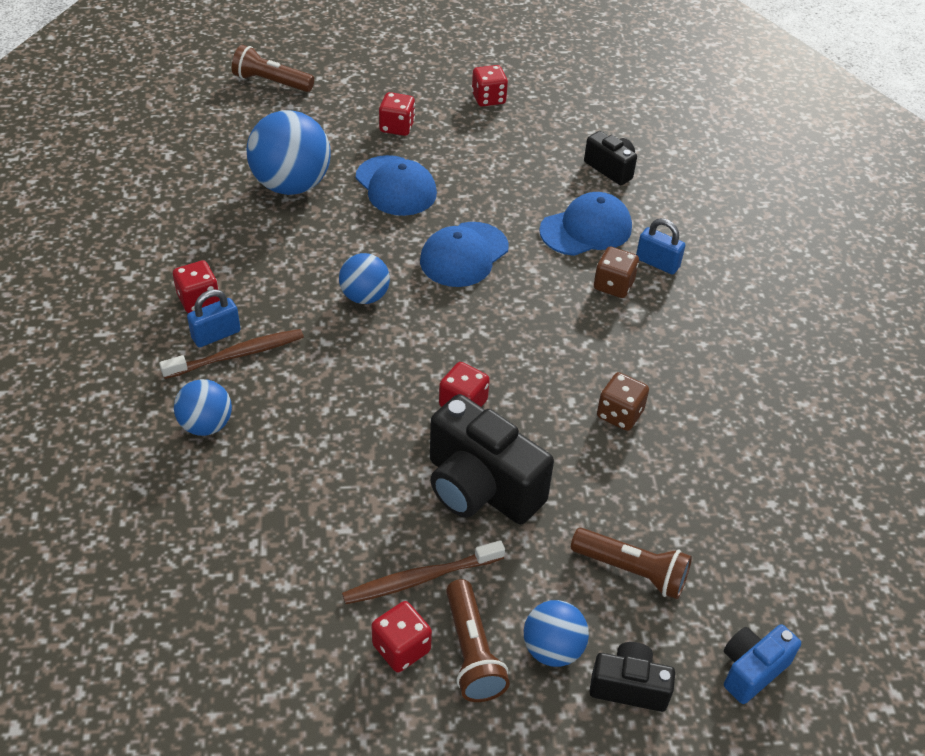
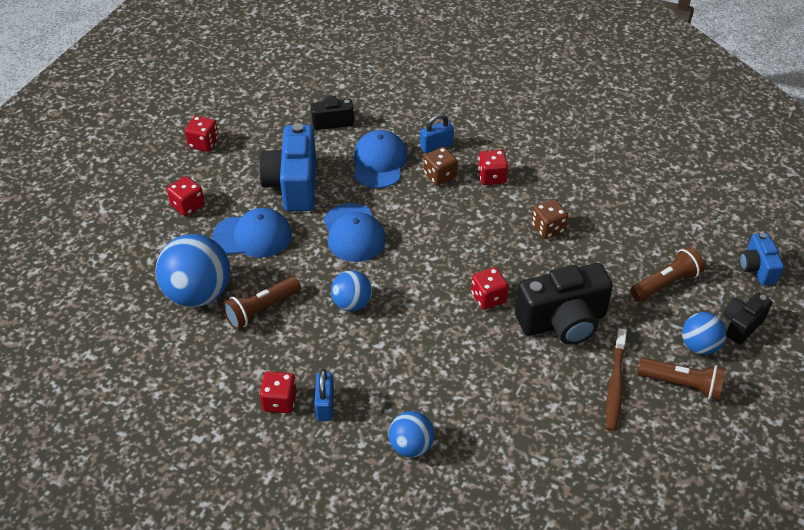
camera: 55 degrees left, 0 degrees up
(237, 355) = (355, 401): brown toothbrush -> none
(271, 82) = (61, 254): brown flashlight -> brown flashlight (261, 309)
(401, 648) = (661, 417): red dice -> red dice (492, 177)
(491, 182) = (293, 185): none -> blue camera

